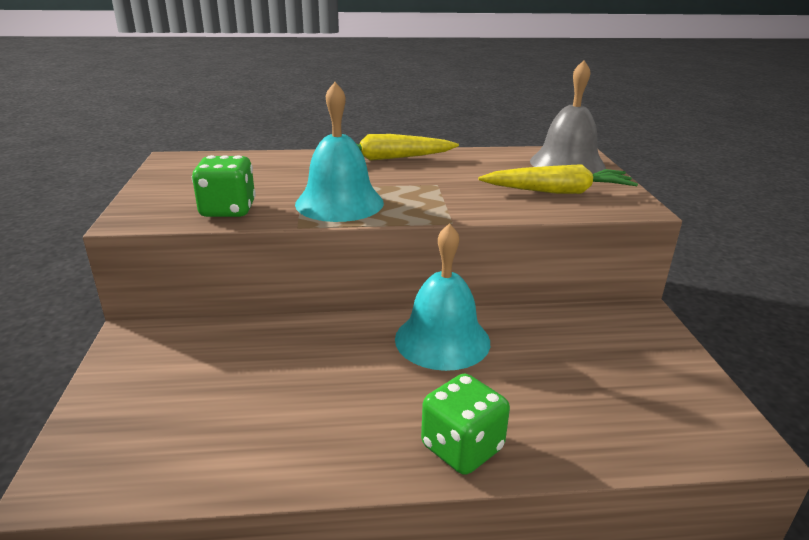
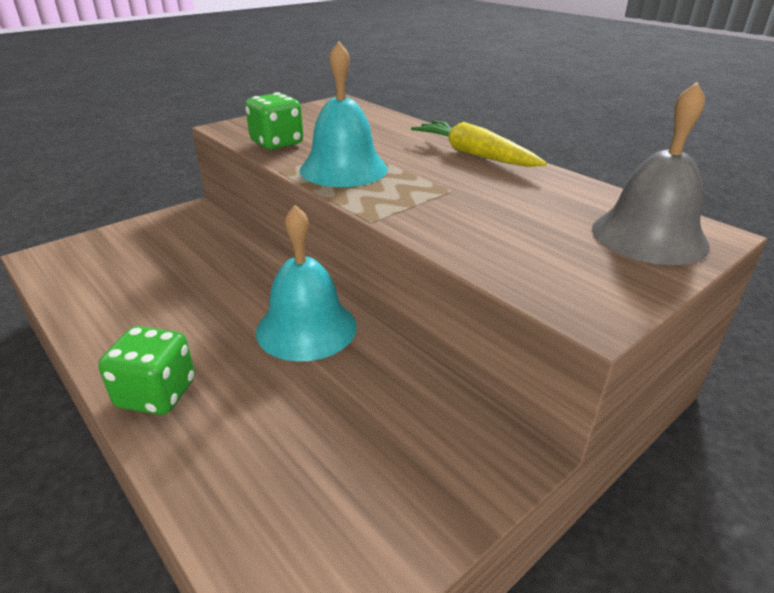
camera: 55 degrees right, 5 degrees up
(558, 191) = (545, 252): yellow carrot -> none

